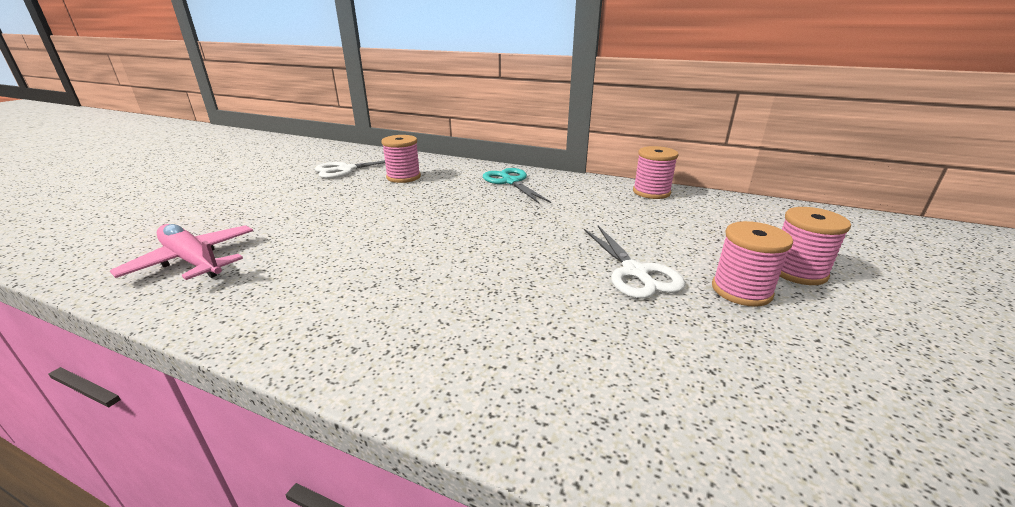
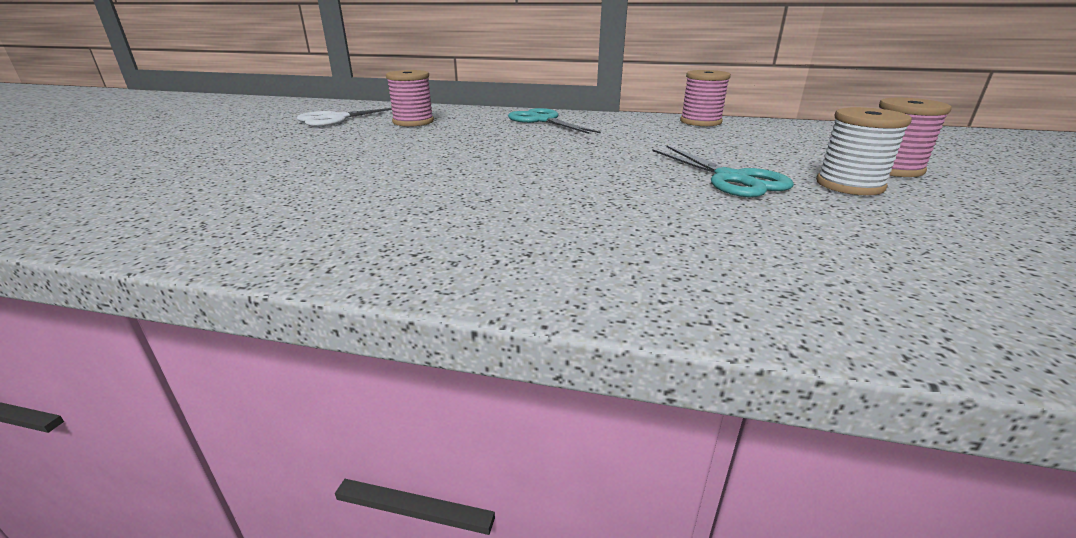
camera: 10 degrees left, 0 degrees up
(193, 261) = (181, 203): pink plane -> none
(635, 272) = (731, 179): white scissors -> turquoise scissors
(741, 290) = (849, 185): pink spool -> white spool

